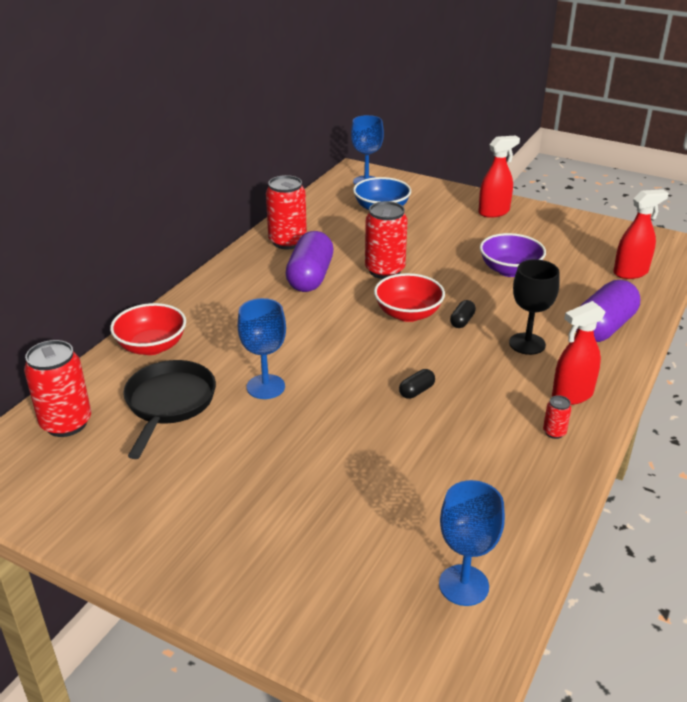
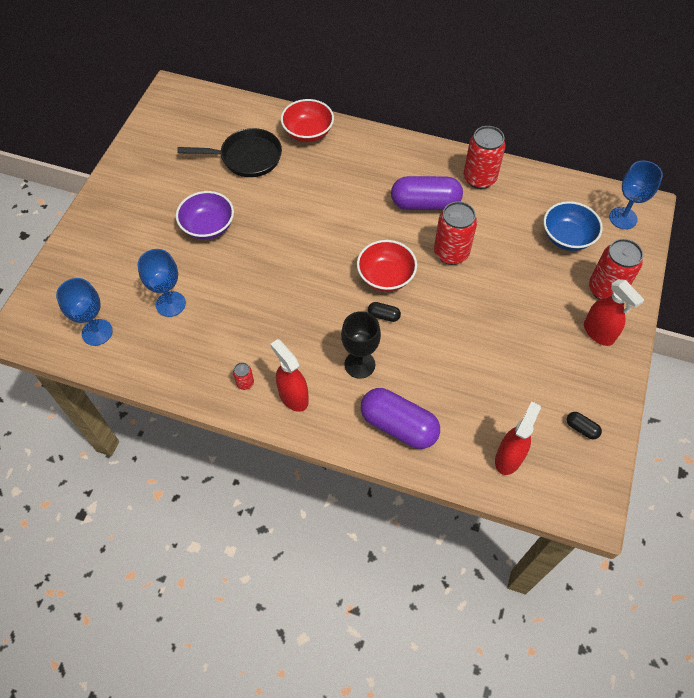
camera: 80 degrees right, 25 degrees up
(66, 423) = (221, 115): red can -> red can (605, 289)
(265, 387) = (272, 203): blue goblet -> blue goblet (170, 304)
(416, 391) = (281, 292): black capsule -> black capsule (581, 428)
(509, 270) = (481, 349): purple bowl -> purple bowl (208, 227)
(630, 272) = (508, 457): red spray bottle -> red spray bottle turned 120 degrees counterclockwise

